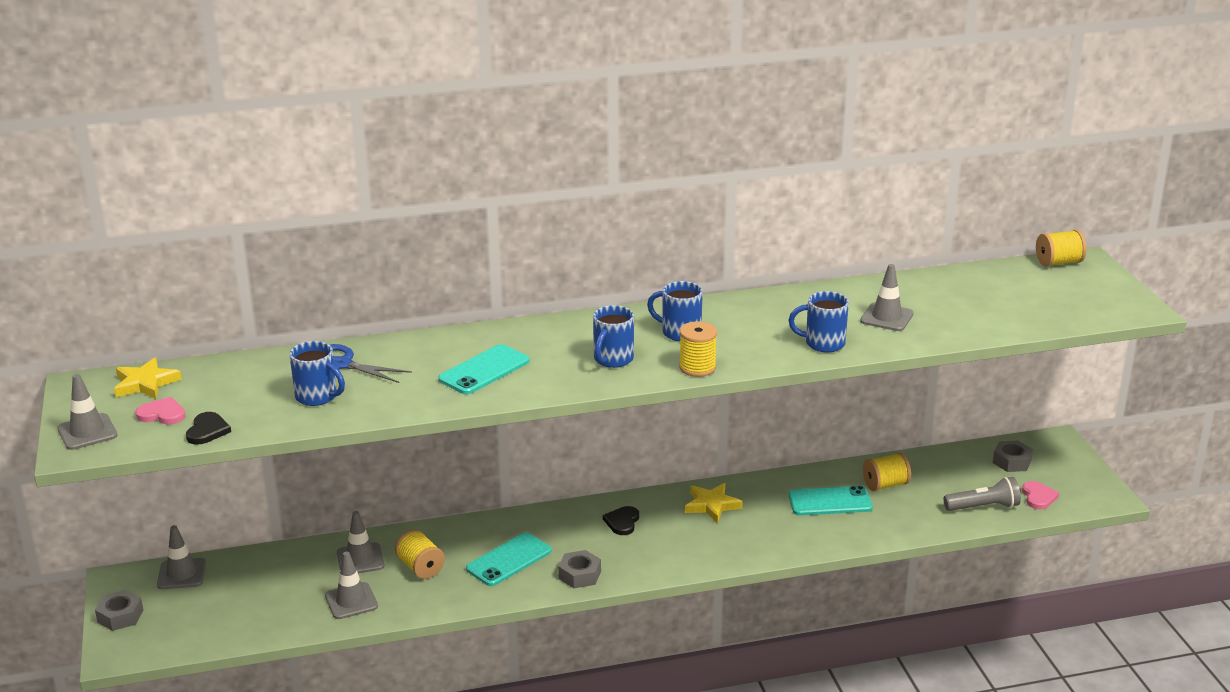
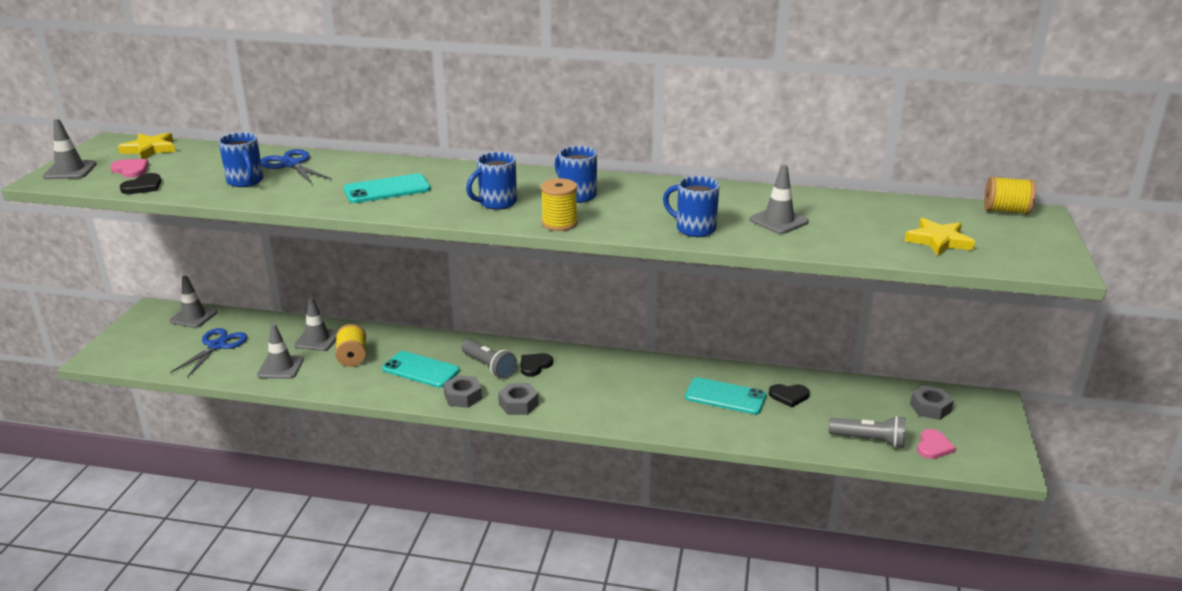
camera: 25 degrees right, 0 degrees up
(120, 616) = (127, 334): grey nut -> grey nut (518, 404)
(249, 599) = (217, 346): none -> blue scissors
(509, 560) = (421, 370): turquoise phone -> turquoise phone turned 45 degrees clockwise
(577, 536) = (489, 366): none -> grey flashlight
(711, 505) = (619, 372): yellow star -> yellow star (938, 241)
(885, 485) = (789, 396): yellow spool -> black heart

